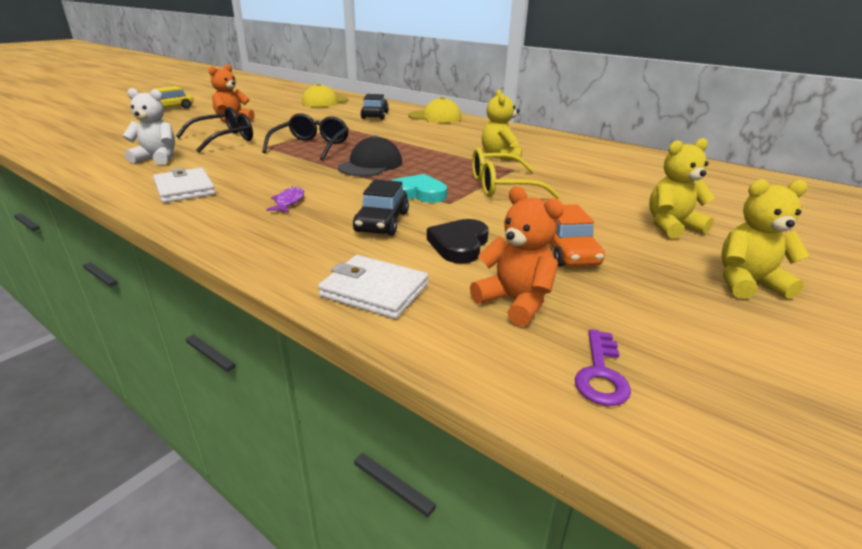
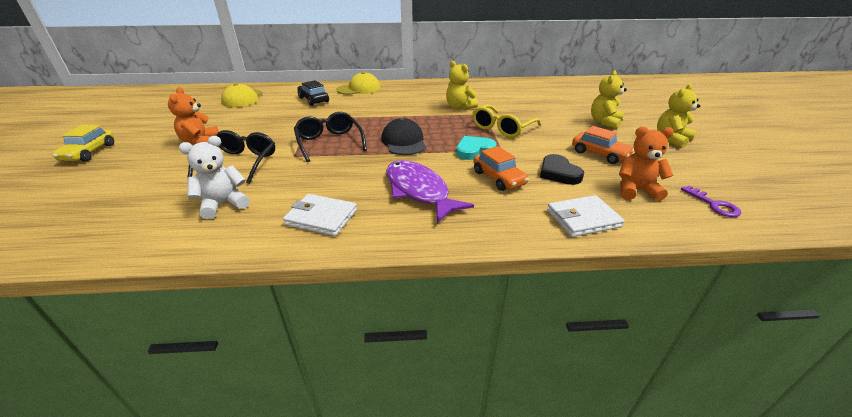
camera: 40 degrees left, 5 degrees up
(289, 202) = (419, 191): purple fish -> purple fish, size x2.32
(382, 222) = (498, 178): black car -> orange car

